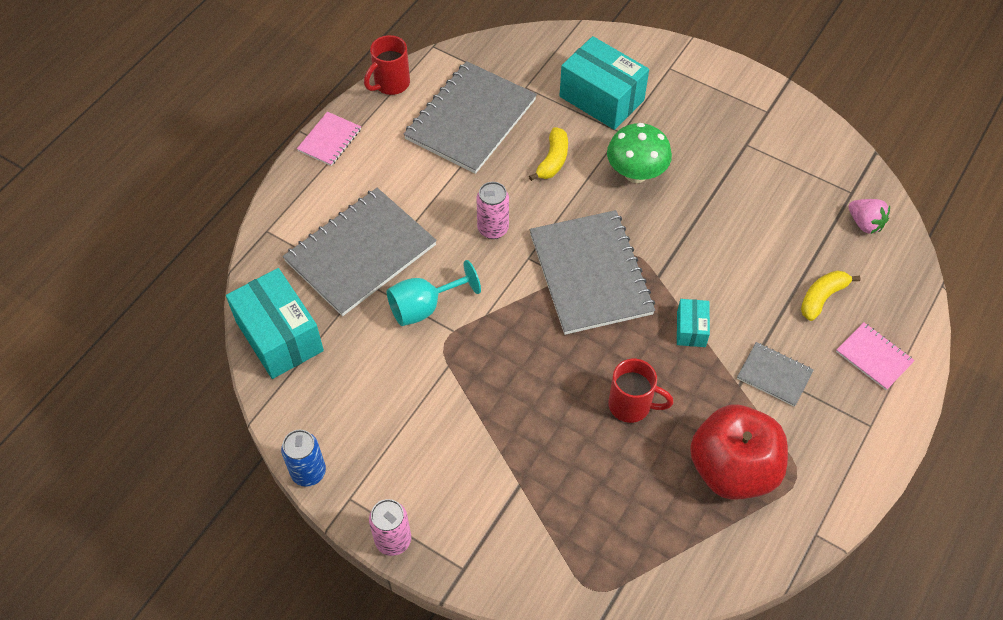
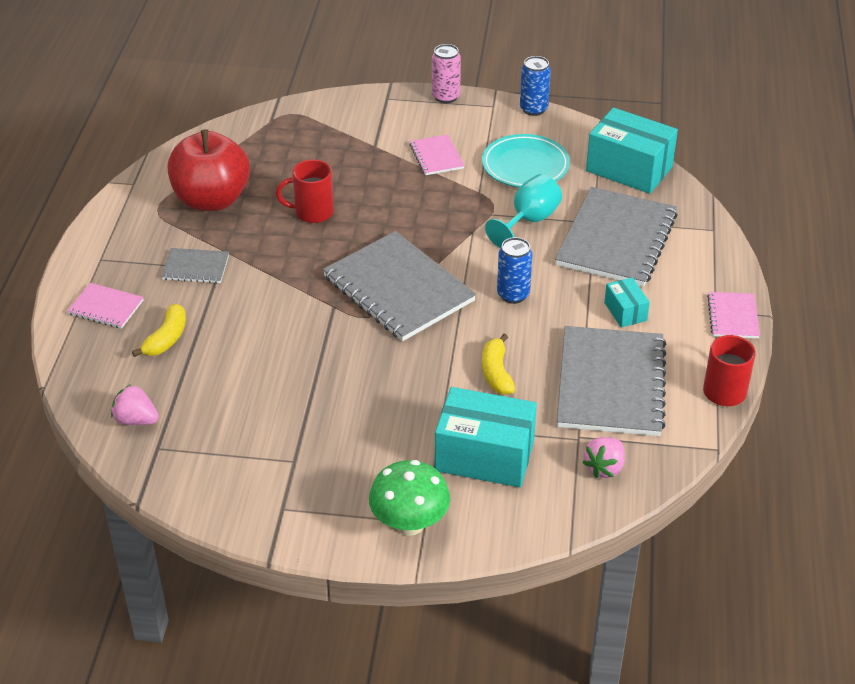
camera: 155 degrees right, 15 degrees down
(378, 384) = (525, 166): none -> turquoise plate
(461, 437) = (436, 156): none -> pink notebook
(493, 229) = (513, 295): pink can -> blue can
(521, 61) = (604, 468): none -> pink strawberry
(636, 173) = (402, 389): green mushroom -> green mushroom (409, 523)
(691, 329) = (284, 277): turquoise box -> turquoise box (625, 311)

